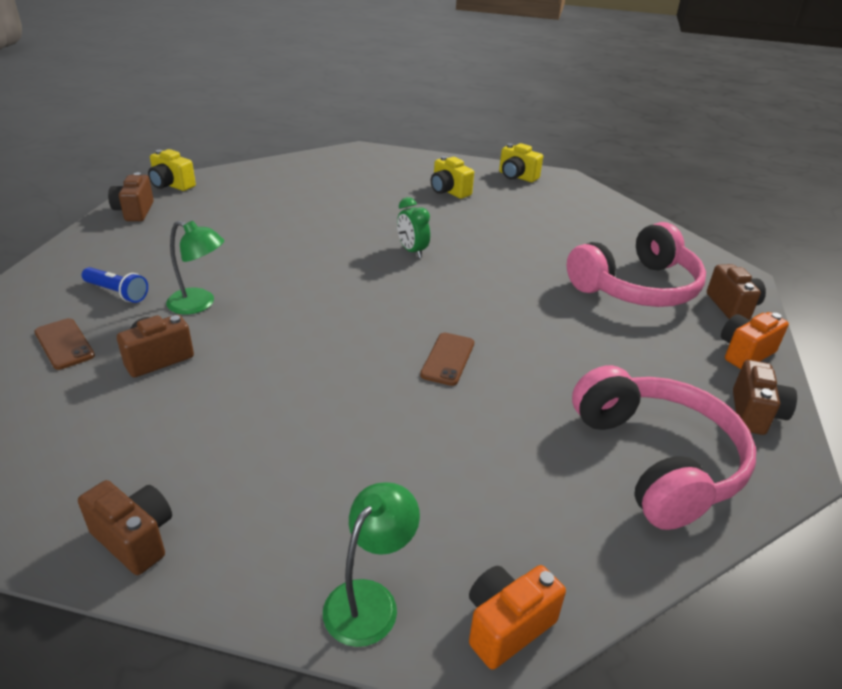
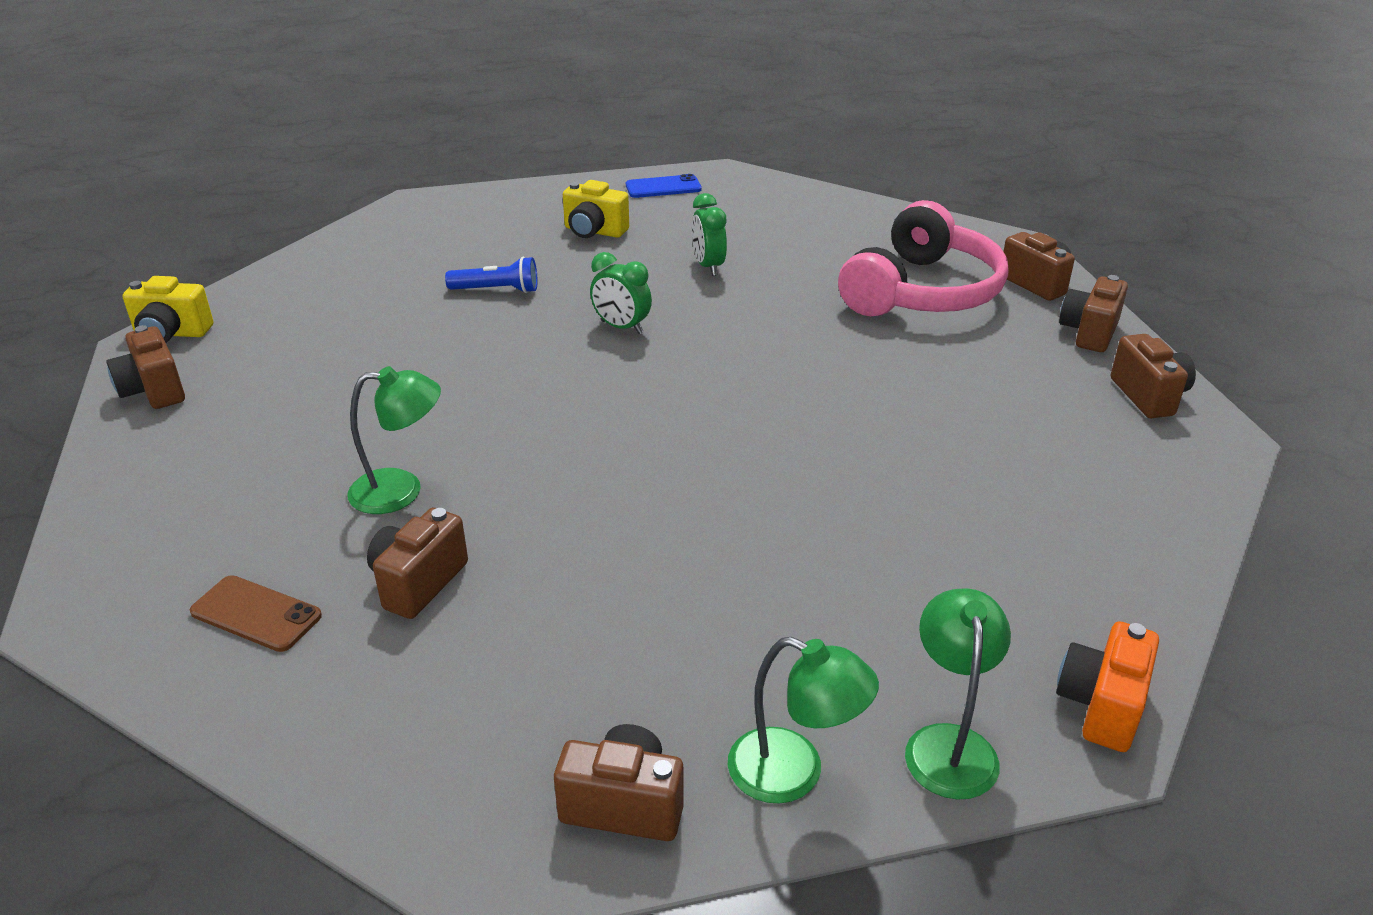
camera: 25 degrees left, 0 degrees up
(117, 293) = (259, 516): blue flashlight -> blue flashlight (497, 290)
(250, 569) = (794, 773): none -> green lamp
(447, 359) = (790, 449): brown phone -> none
(501, 230) = (708, 266): none -> green clock
(517, 177) = (663, 187): yellow camera -> blue phone
(657, 460) = (1100, 480): pink headphones -> none
(744, 353) = (1089, 333): orange camera -> brown camera

